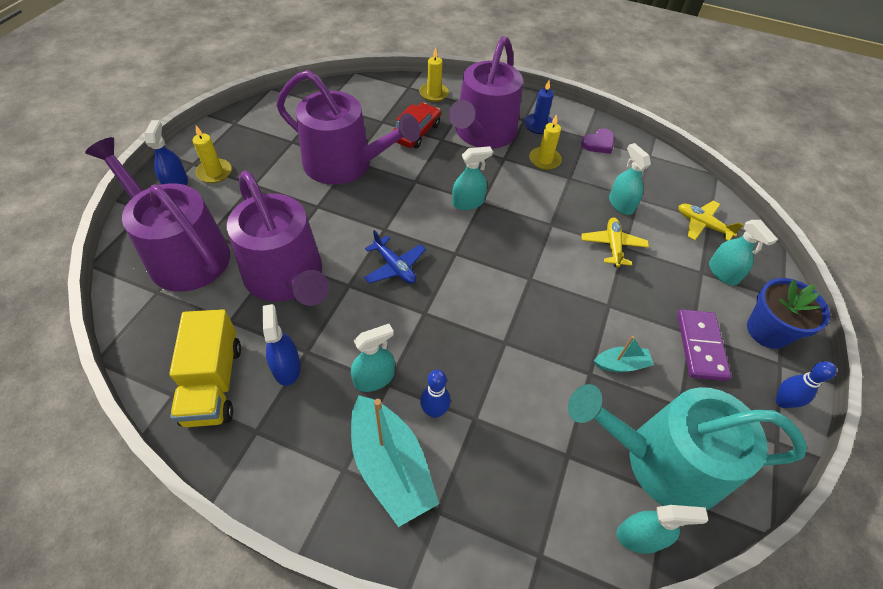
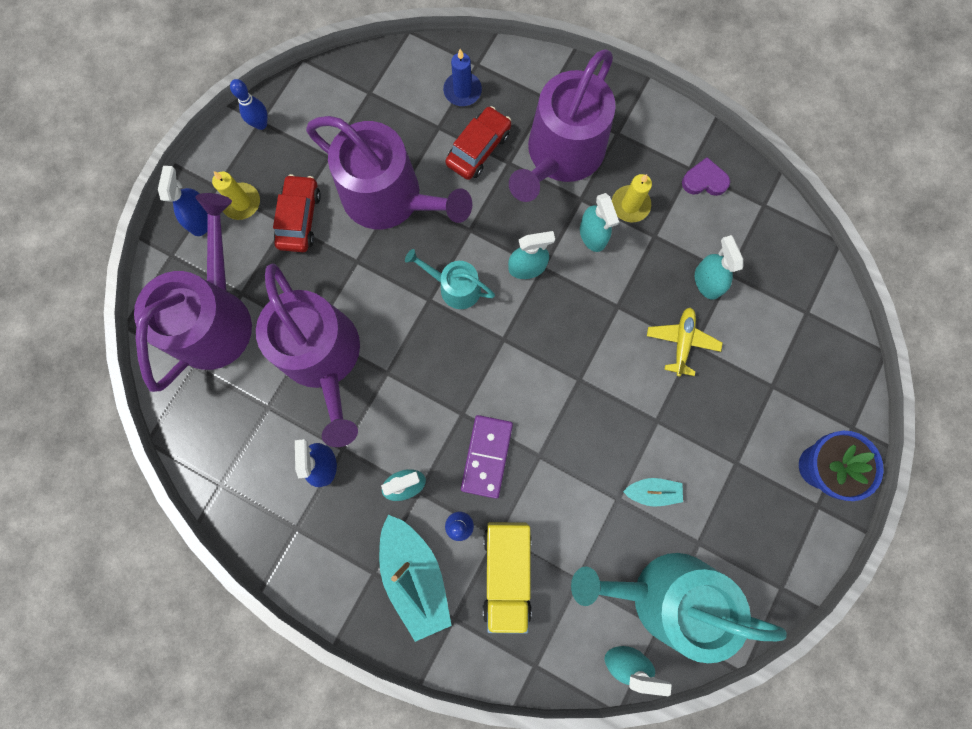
camera: 10 degrees right, 25 degrees up
(182, 253) = (215, 317): purple watering can -> purple watering can turned 60 degrees clockwise
(213, 383) = (256, 476): yellow truck -> yellow truck (506, 572)
(266, 180) = (299, 218): none -> red car
(394, 267) = (436, 352): blue plane -> none
(407, 219) = (455, 287): none -> turquoise watering can
(433, 94) = (508, 79): yellow candle -> none
(538, 125) = (634, 144): blue candle -> blue candle (462, 91)
(598, 143) = (704, 180): purple heart -> purple heart turned 150 degrees counterclockwise
(701, 346) = (741, 478): purple domino -> purple domino (487, 456)
(702, 225) = (796, 319): yellow plane -> none
(723, 272) = (797, 388): turquoise spray bottle -> turquoise spray bottle (592, 235)
(782, 401) = (804, 547): blue bowling pin -> blue bowling pin (261, 124)

